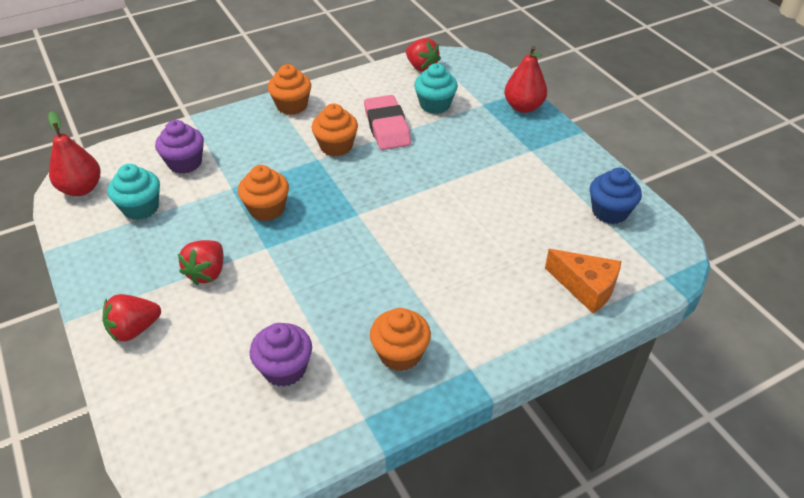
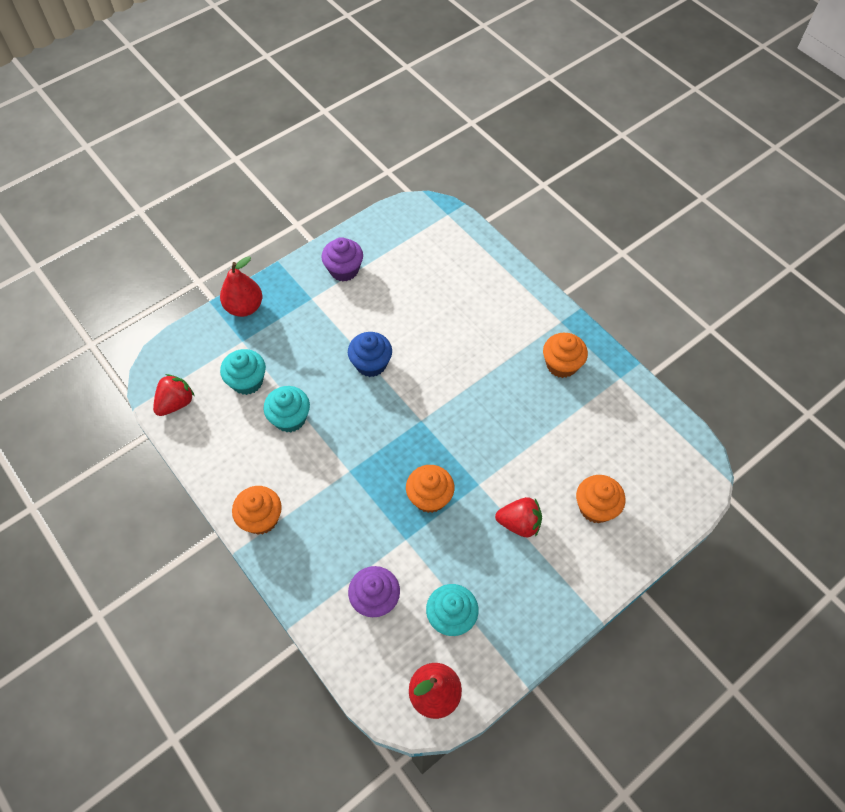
camera: 100 degrees left, 15 degrees up
(134, 329) = (594, 559): red strawberry -> none
(284, 369) = (597, 436): purple cupcake -> purple cupcake (344, 270)
(336, 146) = (327, 458): orange cupcake -> orange cupcake (595, 507)
(387, 127) = (290, 418): pink eraser -> turquoise cupcake
(585, 288) = (469, 258): orange cheese -> none
(609, 212) = (384, 244): blue cupcake -> blue cupcake (371, 364)

